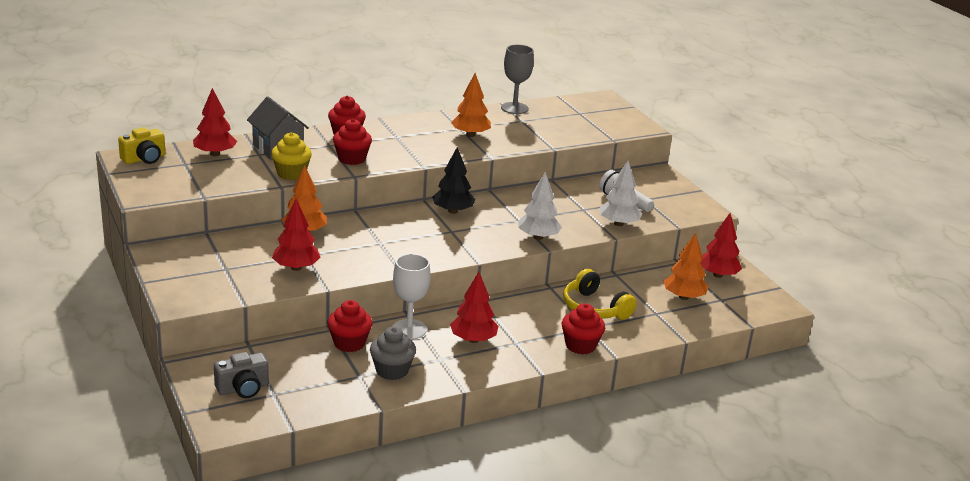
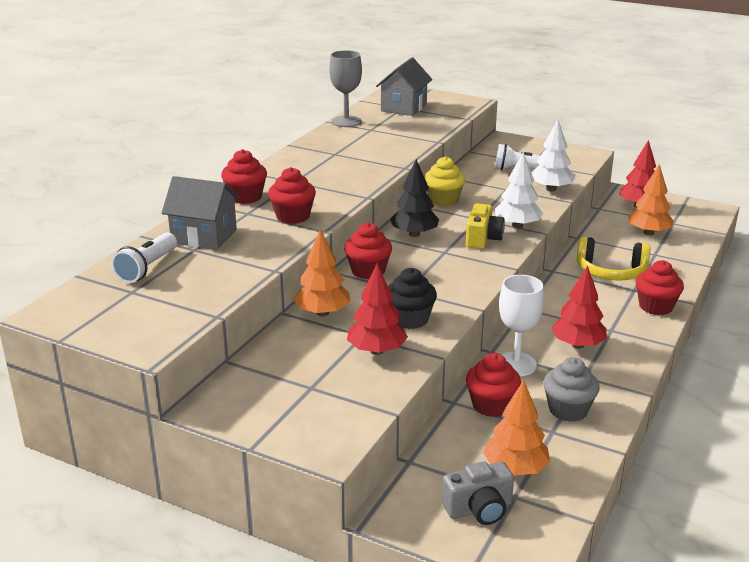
camera: 35 degrees left, 0 degrees up
(144, 159) = (76, 306): yellow camera -> yellow camera (483, 239)
(215, 154) = (147, 268): red tree -> white flashlight
(243, 388) = (479, 509): grey camera -> grey camera turned 45 degrees clockwise
(291, 173) = (262, 254): yellow cupcake -> yellow cupcake (443, 200)
(349, 260) = (410, 319): none -> black cupcake
(378, 220) = (368, 271): none -> red cupcake
(470, 135) = (354, 156): orange tree -> orange tree (515, 469)
(579, 113) = (403, 108): none -> grey house

